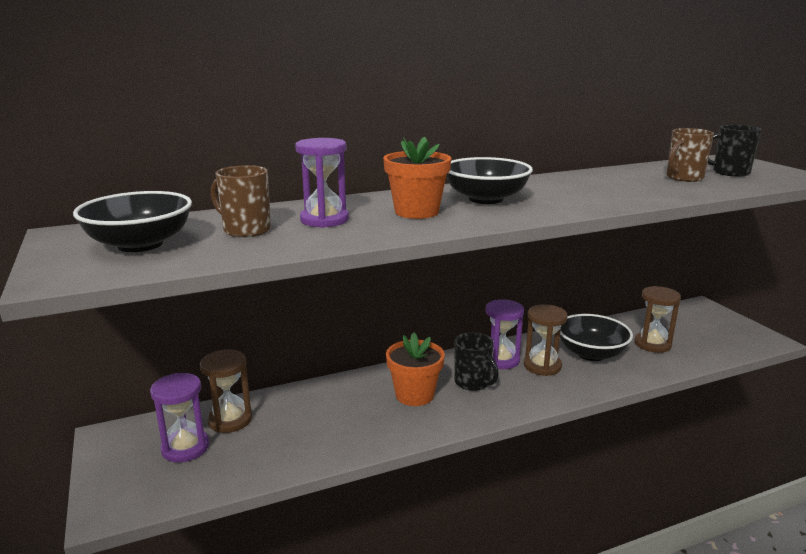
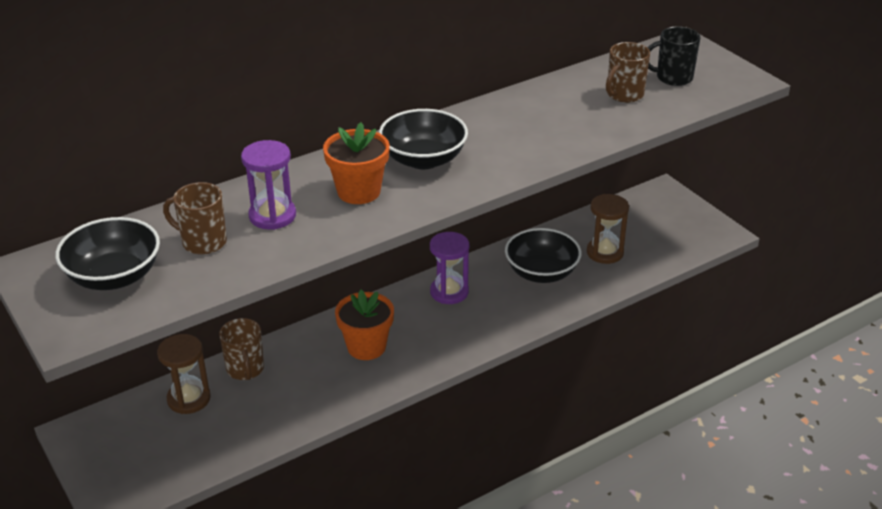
camera: 10 degrees left, 15 degrees up
(185, 448) = (157, 434): purple hourglass -> none
(293, 401) = (245, 369): none -> brown mug
(473, 382) = (423, 324): black mug -> none
(542, 366) = (491, 295): brown hourglass -> none

